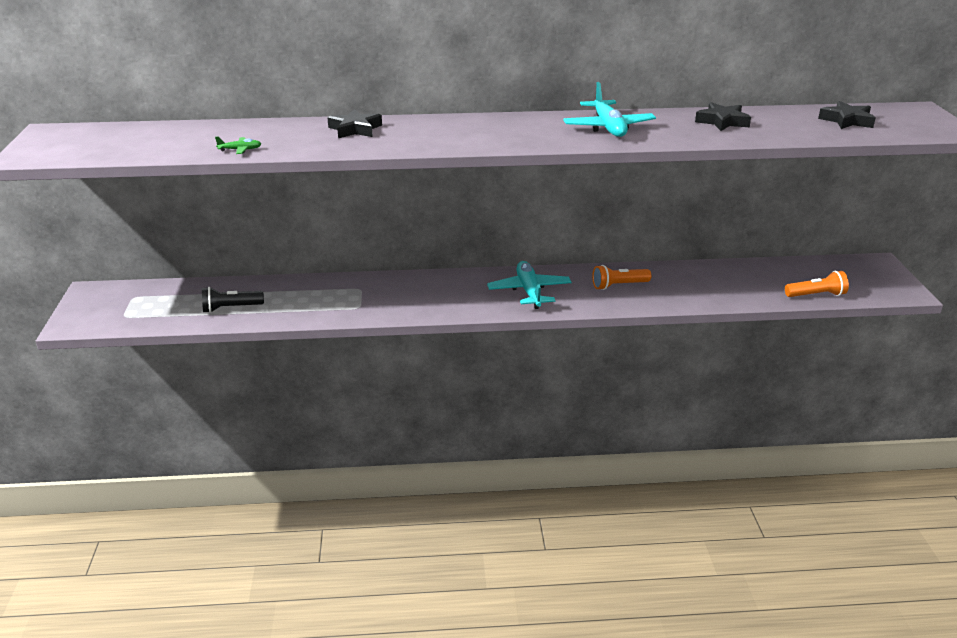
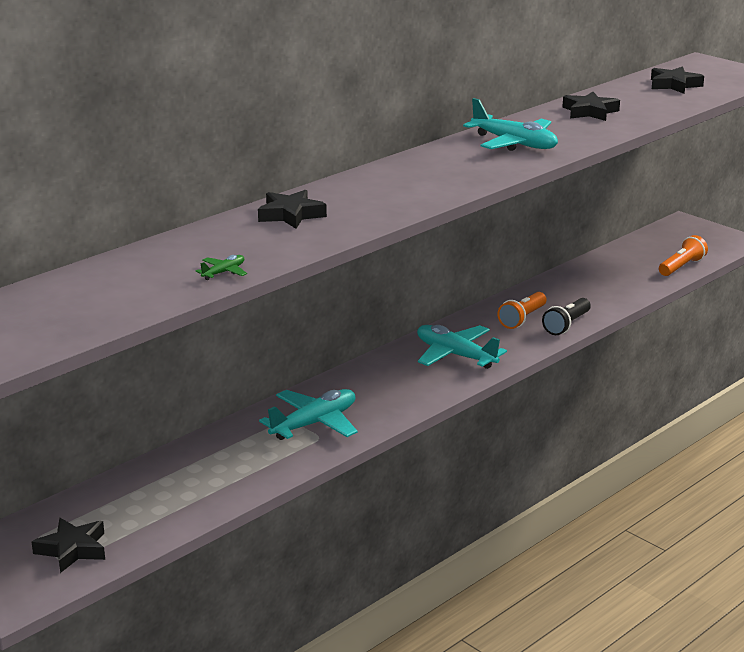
camera: 40 degrees left, 5 degrees down
(137, 311) = (73, 549): none -> black star
(230, 308) = (181, 498): black flashlight -> black flashlight (566, 325)
(370, 298) = (314, 424): none -> turquoise plane

